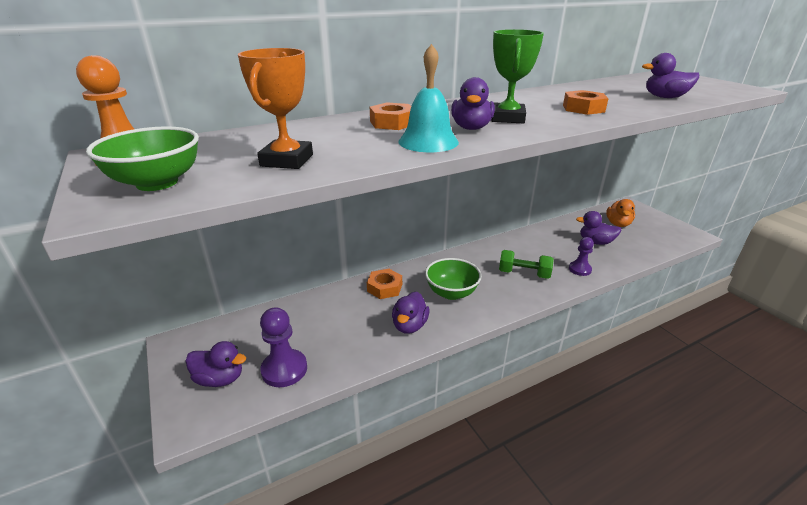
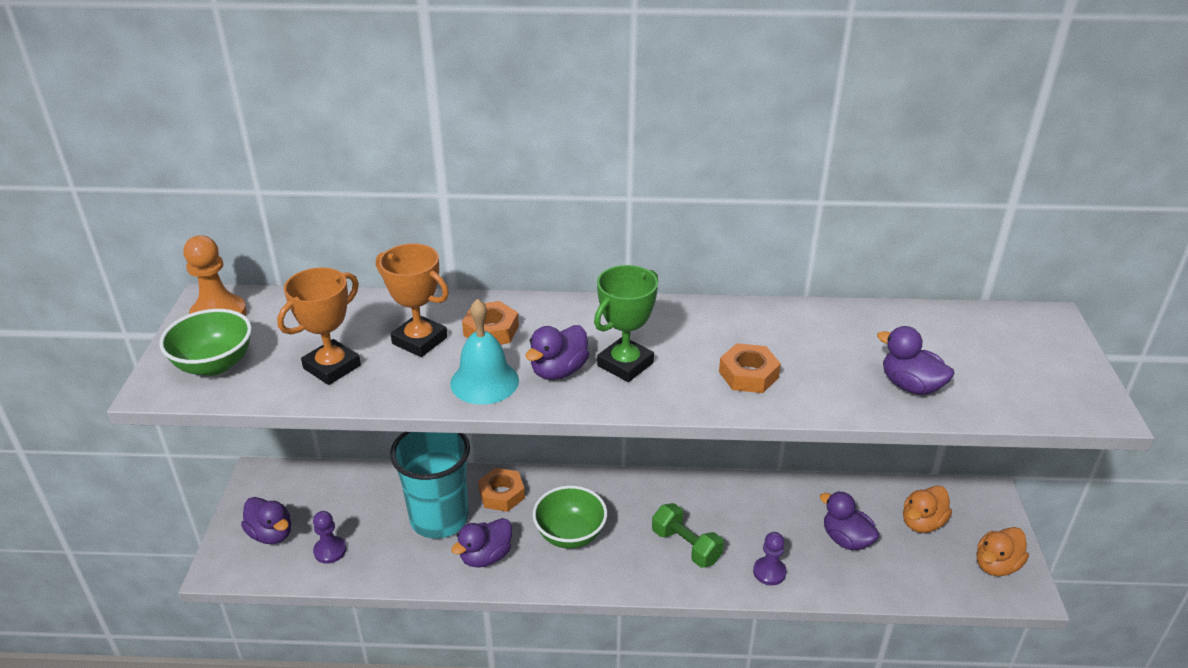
camera: 30 degrees right, 5 degrees up
(284, 369) = (330, 551): purple pawn -> purple pawn, size x0.64
(344, 136) = (419, 340): none -> orange trophy
(354, 316) = (439, 519): none -> turquoise cup
(668, 229) = (996, 565): none -> orange duck

